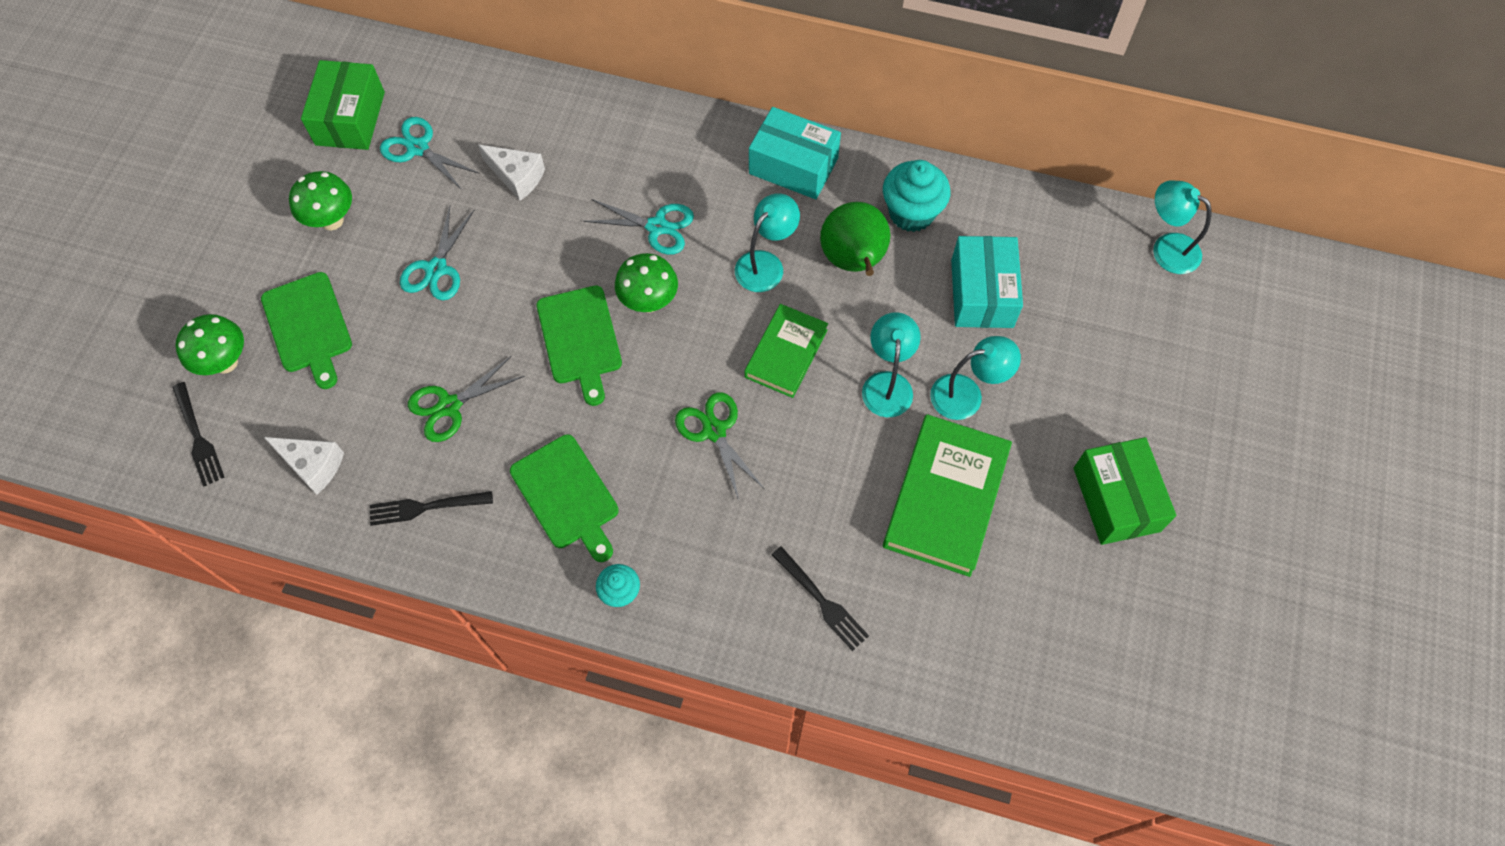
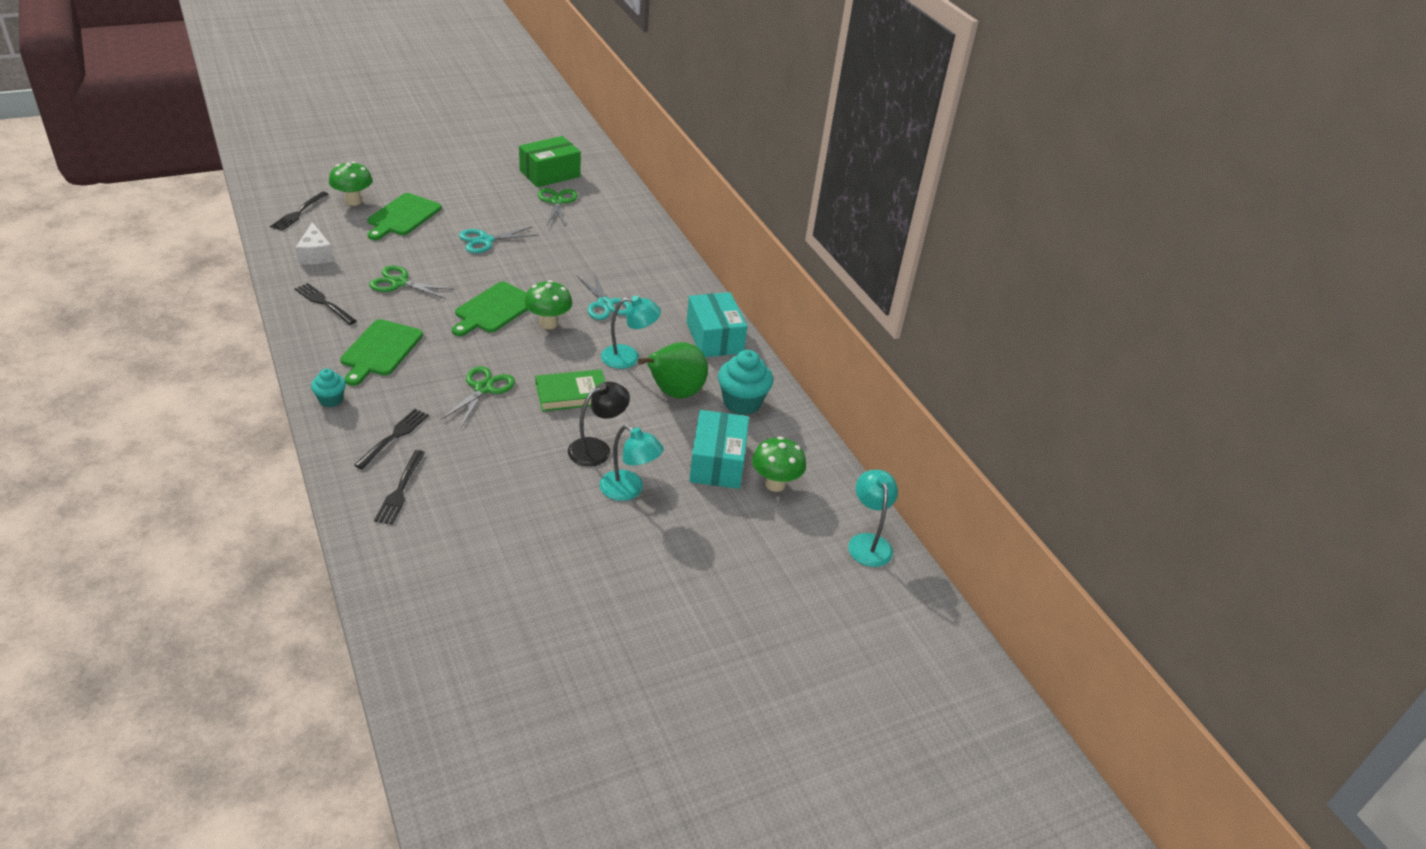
camera: 45 degrees right, 25 degrees down
(332, 220) = (478, 195): green mushroom -> green mushroom (775, 484)
(418, 148) = (557, 202): turquoise scissors -> green scissors
(517, 177) = (578, 241): white cheese -> none
(731, 562) = (394, 437): none -> black fork
(887, 384) = (597, 449): turquoise lamp -> black lamp
(945, 498) = (535, 515): green book -> none
(982, 293) = (717, 463): turquoise box -> turquoise box turned 45 degrees counterclockwise
(1116, 499) = (622, 608): green box -> none

